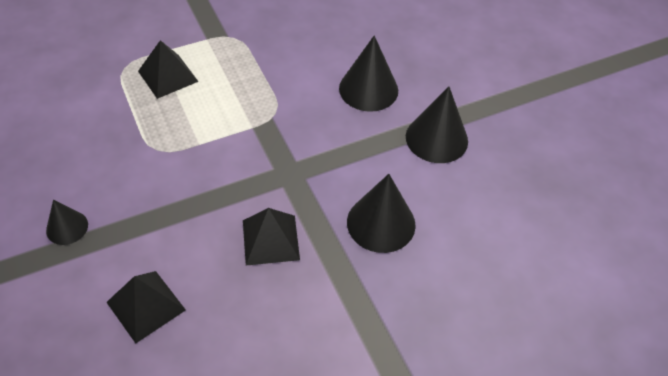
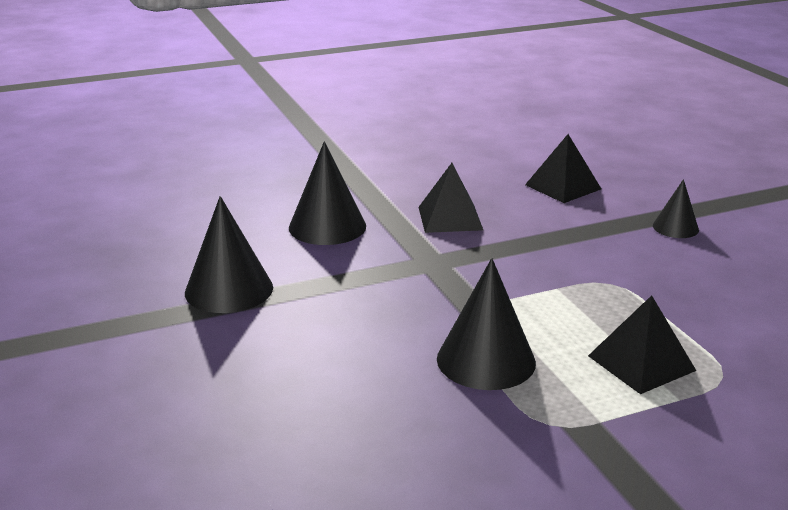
camera: 175 degrees left, 25 degrees down
(368, 89) = (310, 343): black cone -> black cone (486, 360)

